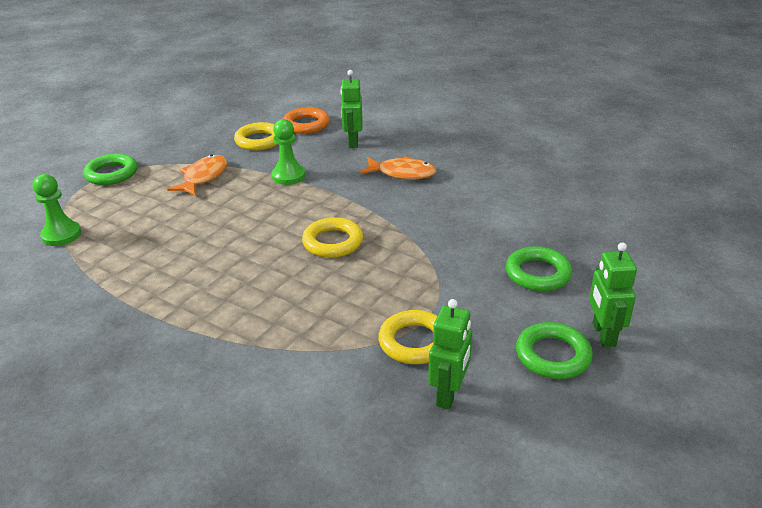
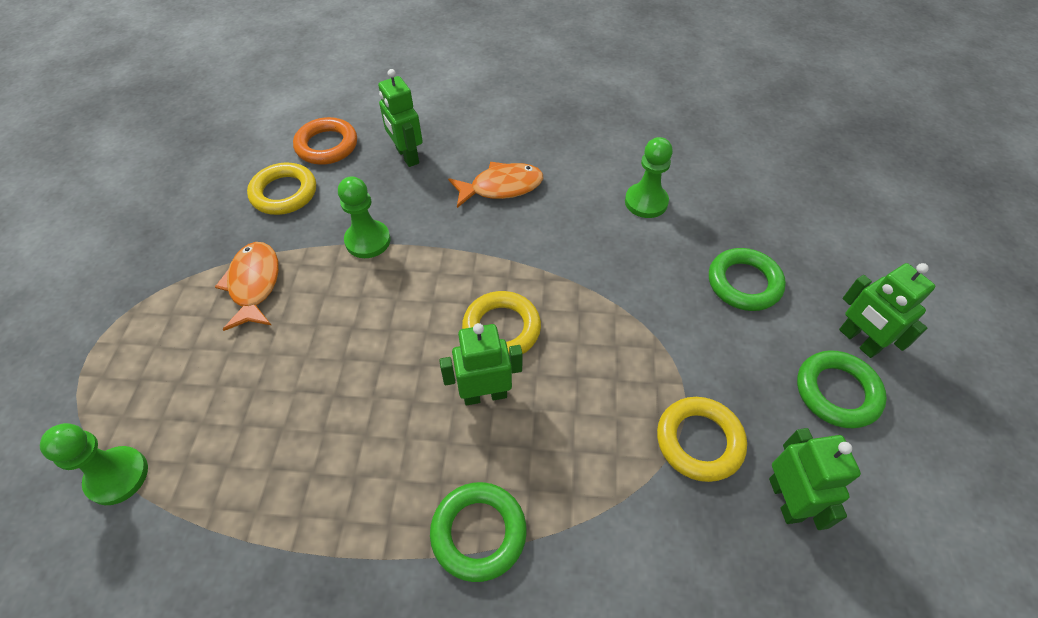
camera: 30 degrees left, 20 degrees up
(111, 174) = (109, 328): green ring -> green ring (478, 532)
(291, 269) = (485, 394): none -> green robot
(503, 209) = (646, 202): none -> green pawn

